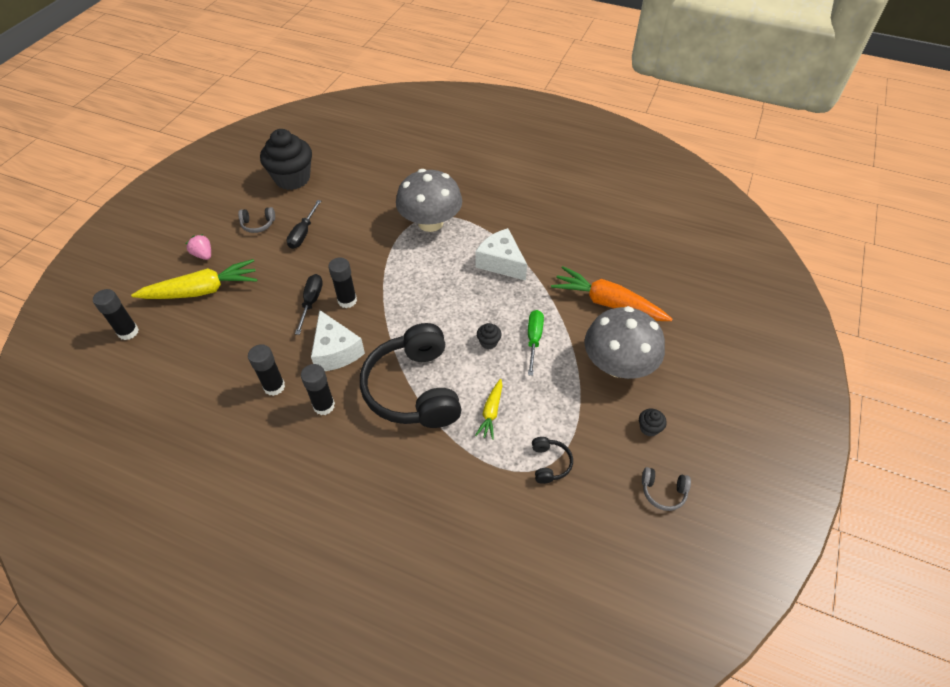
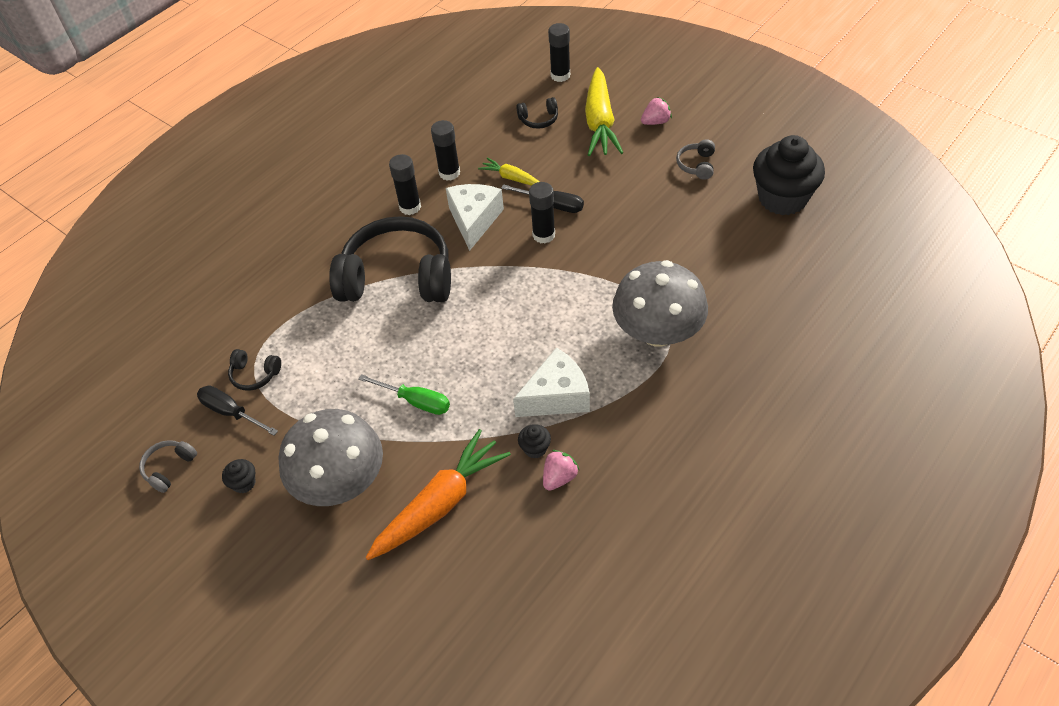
camera: 110 degrees right, 0 degrees up
(196, 335) = (539, 119): none -> black headphones
(303, 233) = (669, 203): black screwdriver -> black screwdriver (231, 412)
(336, 351) = (474, 220): white cheese -> white cheese turned 105 degrees clockwise
(488, 342) = (430, 355): black cupcake -> black cupcake (535, 448)
(491, 412) = (338, 338): yellow carrot -> yellow carrot (511, 178)
(562, 249) = (559, 477): none -> pink strawberry

